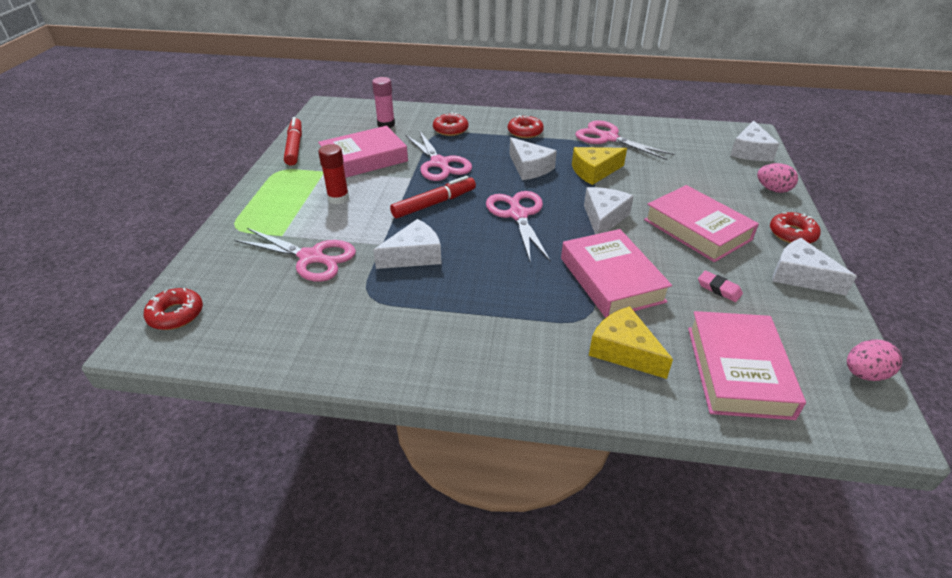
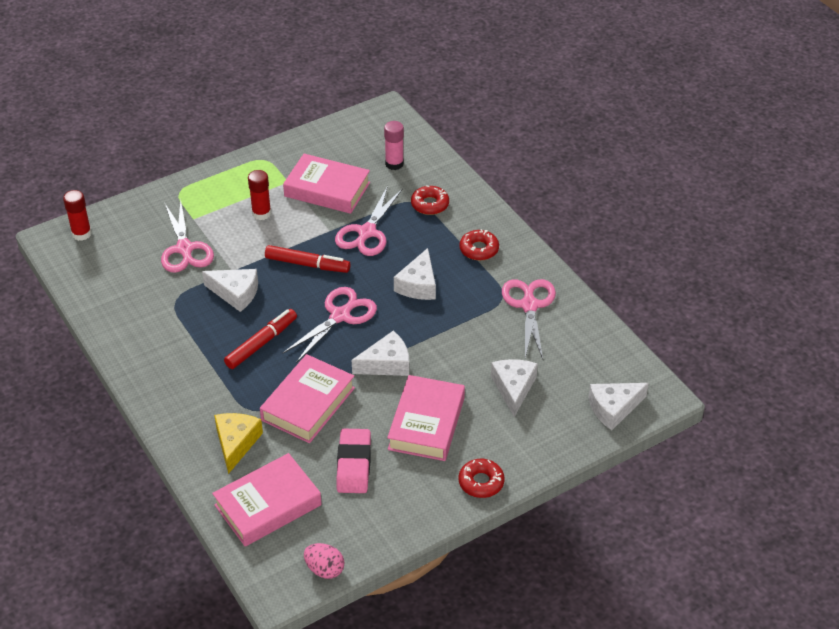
camera: 50 degrees right, 5 degrees up
(176, 314) = (81, 234): red donut -> red glue stick
(294, 147) = (302, 142): red marker -> red marker (261, 343)
(594, 171) = (455, 325): yellow cheese -> none
(719, 289) = (354, 464): pink eraser -> pink eraser, size x1.91
(773, 190) = (549, 447): pink egg -> none
(800, 276) = (418, 505): white cheese -> white cheese (513, 388)

